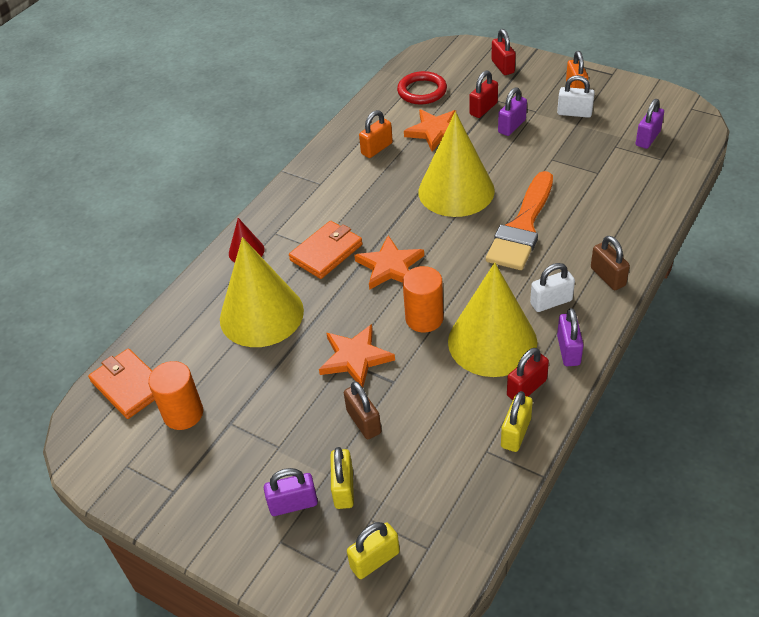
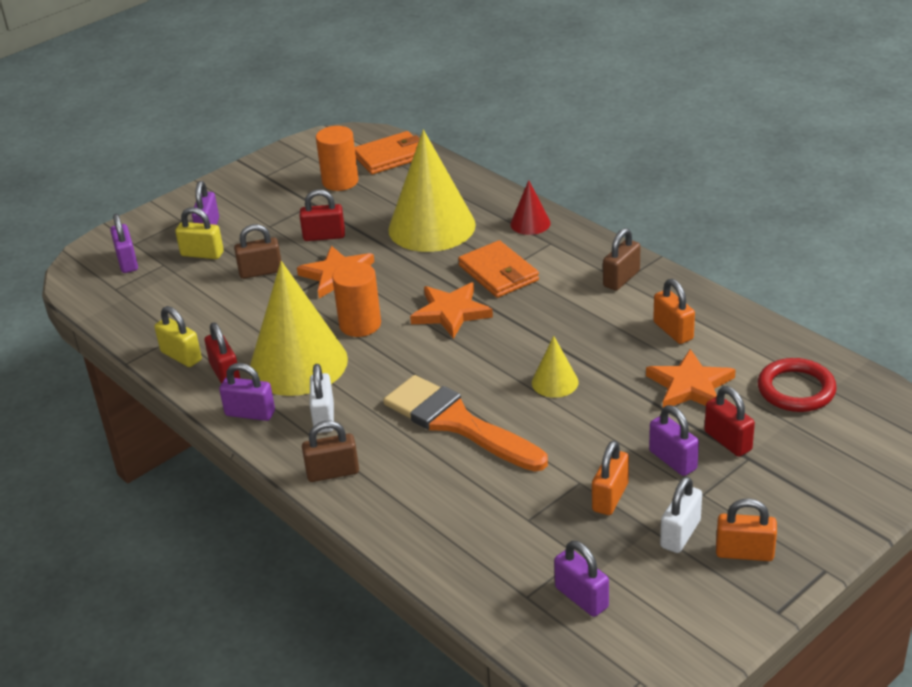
camera: 105 degrees right, 10 degrees down
(318, 184) = (621, 279): none -> brown padlock
(375, 560) = (127, 262): yellow padlock -> purple padlock
(456, 191) = (555, 382): yellow cone -> yellow cone, size x0.46
(502, 67) = (839, 485): red padlock -> red padlock (324, 236)
(558, 144) = (610, 497): none -> orange padlock

